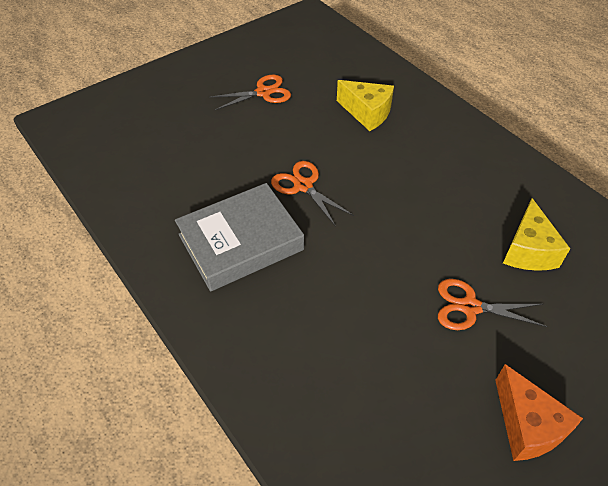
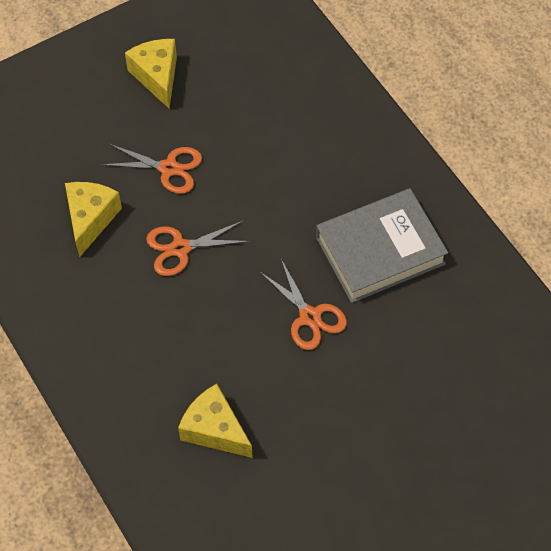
camera: 175 degrees left, 10 degrees up
(263, 92) = (352, 483): orange scissors -> orange scissors (180, 248)
(527, 426) = (157, 77): orange cheese -> yellow cheese

